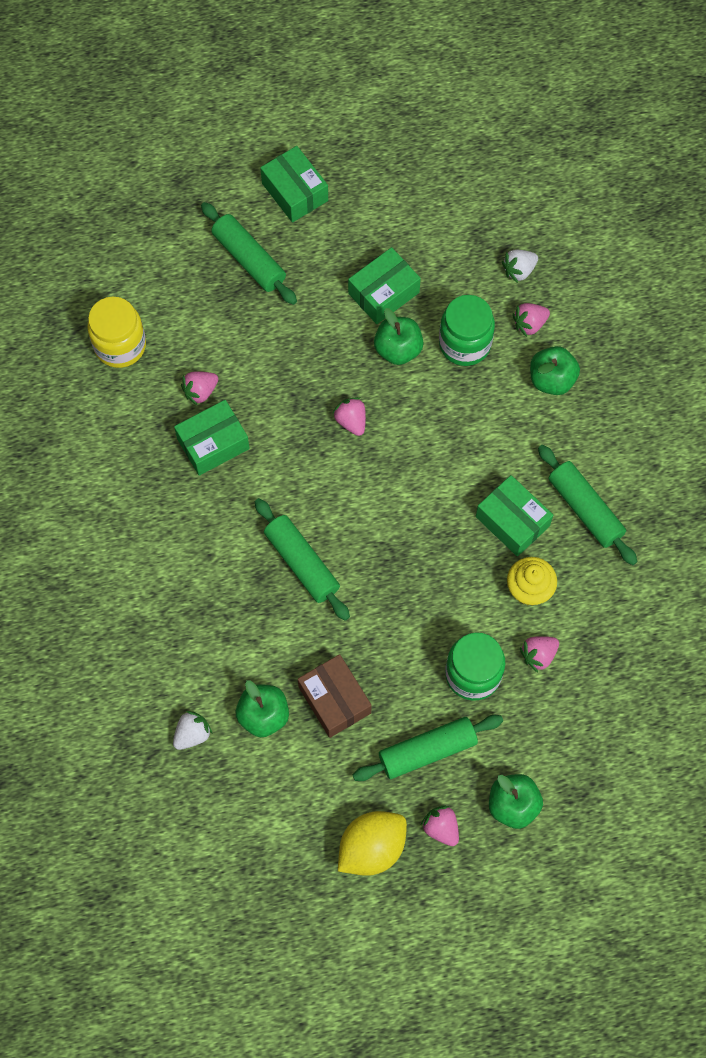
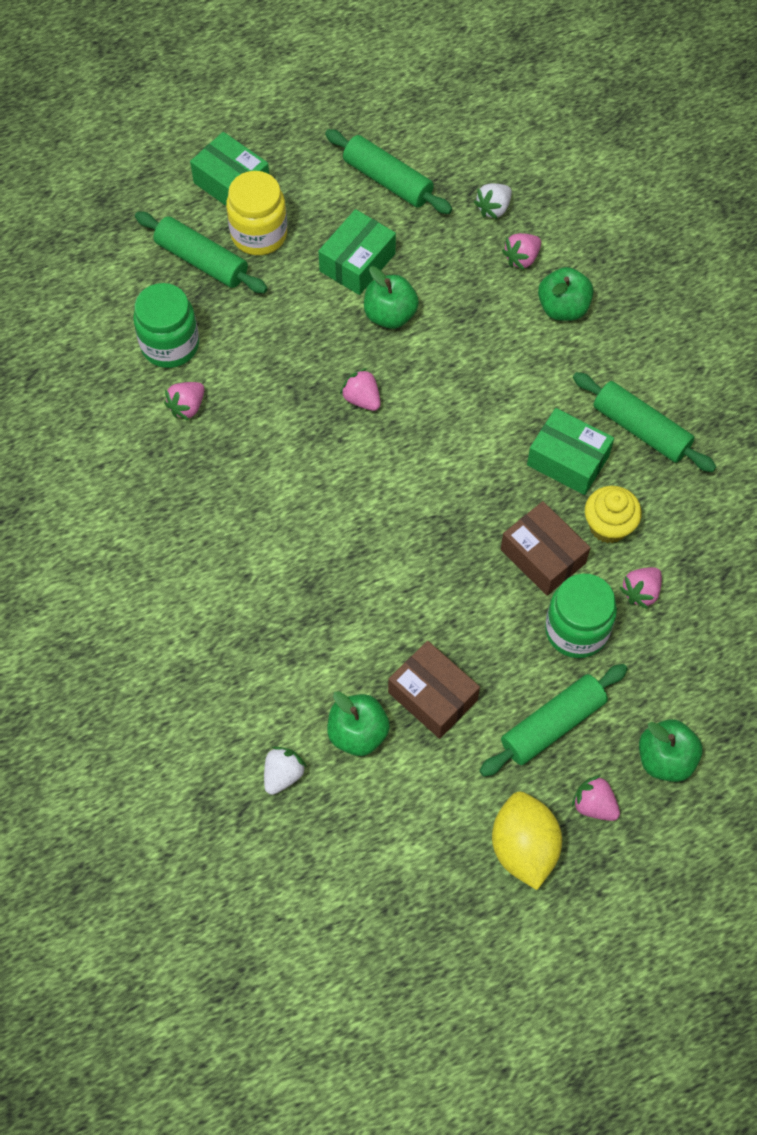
camera: 15 degrees left, 5 degrees down
(120, 345) = (84, 380): yellow jar -> yellow jar (259, 234)
(213, 443) = (217, 457): green box -> none
(302, 563) = (352, 559): green rolling pin -> green rolling pin (388, 180)
(371, 848) = (523, 847): yellow lemon -> yellow lemon turned 45 degrees counterclockwise
(464, 344) = (459, 293): green jar -> green jar (170, 345)
(464, 602) = (543, 556): none -> brown box

